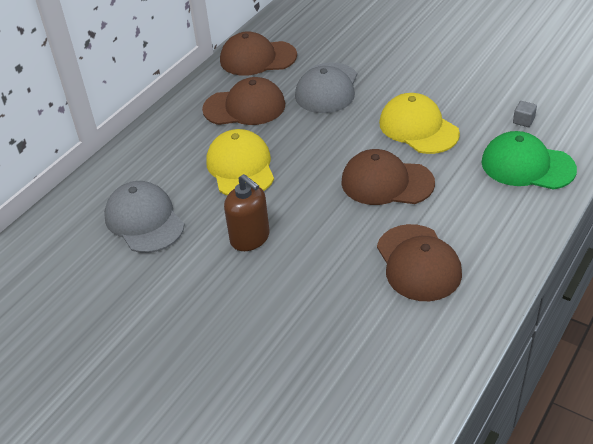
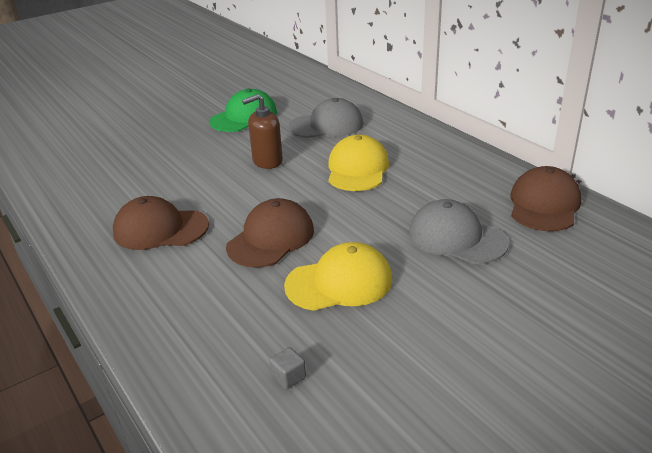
camera: 110 degrees right, 10 degrees down
(240, 167) = (357, 169): yellow cap -> yellow cap turned 90 degrees counterclockwise
(244, 107) = (450, 183): brown cap -> none
(527, 165) = (209, 344): green cap -> green cap (244, 117)

